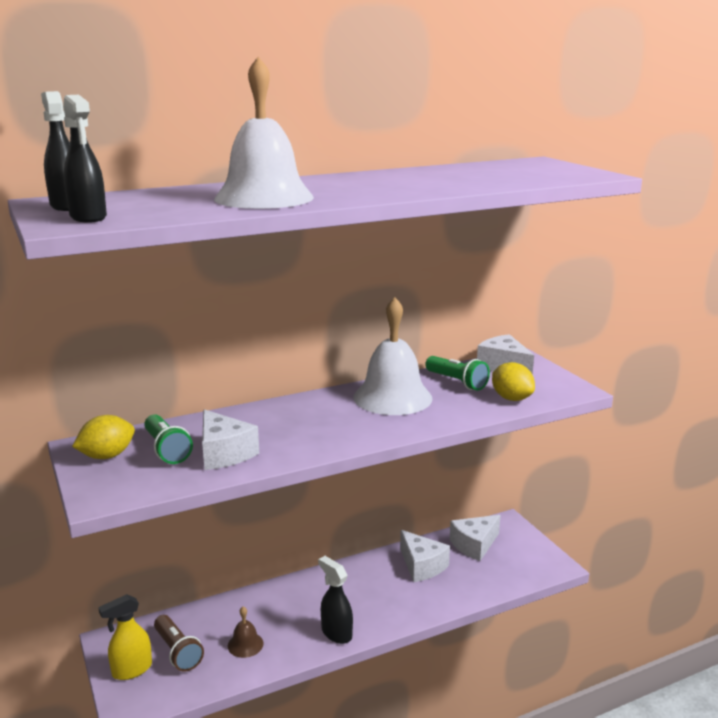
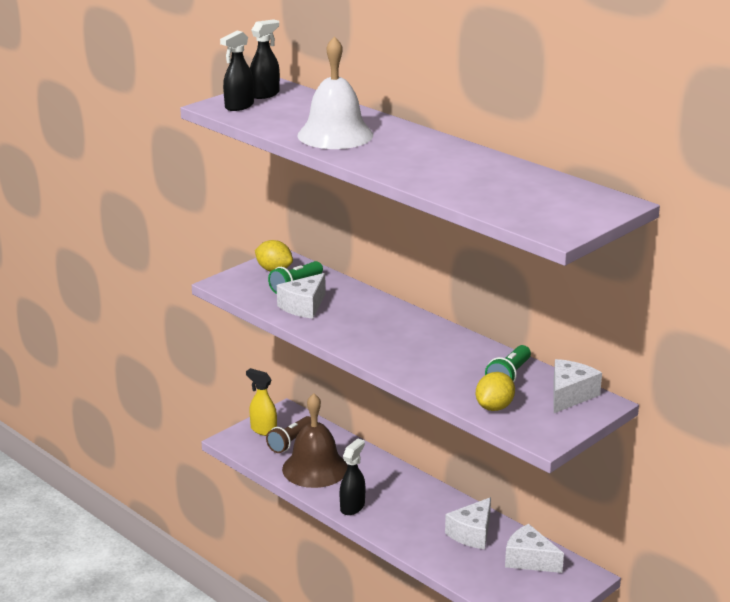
camera: 70 degrees right, 5 degrees up
(245, 644) = (315, 468): brown bell -> brown bell, size x2.25
(392, 397) = (450, 351): white bell -> none

